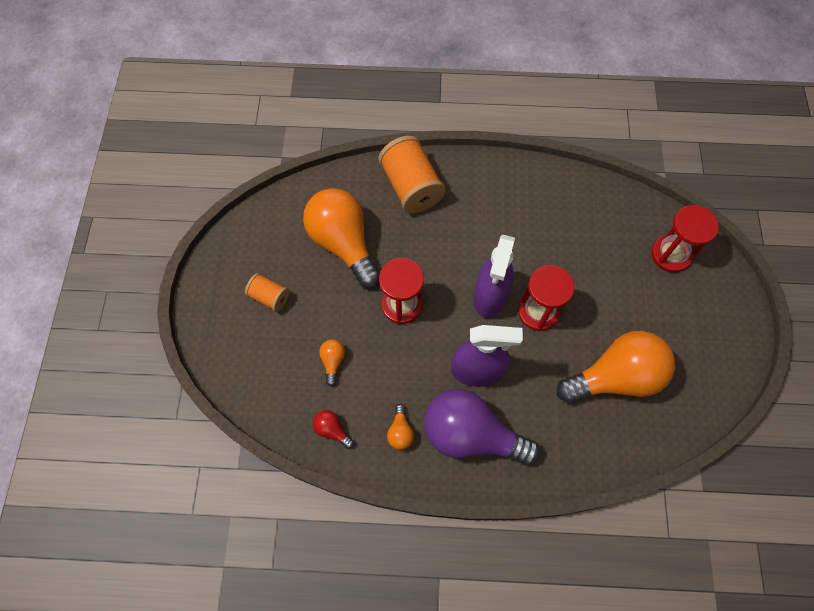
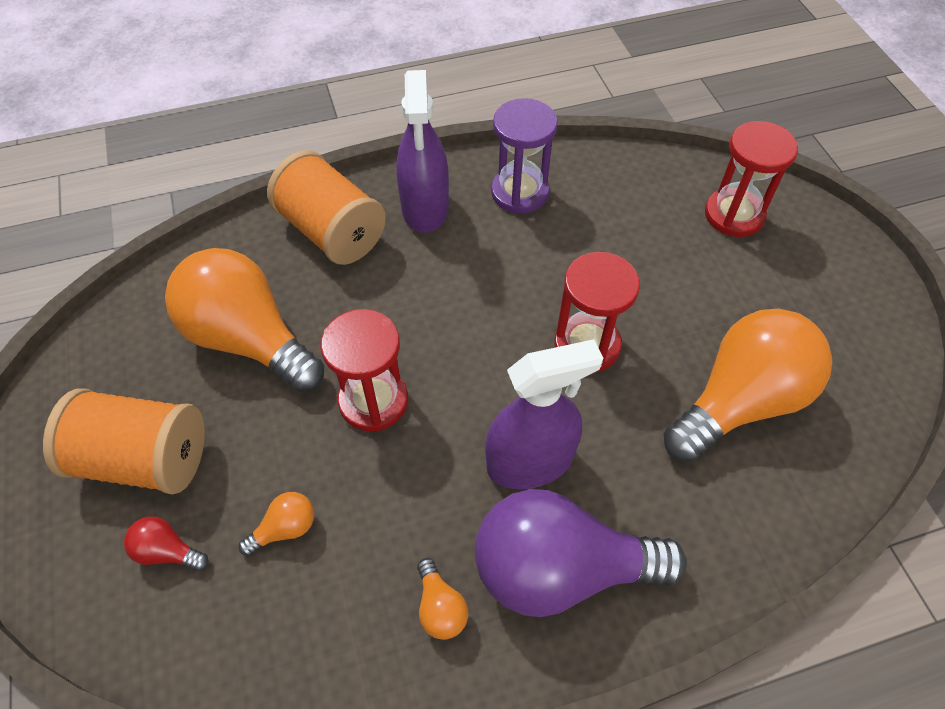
camera: 20 degrees left, 10 degrees down
(269, 297) = (143, 459): orange spool -> orange spool, size x1.86
(332, 430) = (319, 649): red light bulb -> red light bulb (167, 551)
(333, 362) = (285, 529): orange light bulb -> orange light bulb turned 75 degrees clockwise
(490, 296) = (506, 345): purple spray bottle -> purple spray bottle (425, 208)
(537, 195) = (520, 192): none -> purple hourglass

